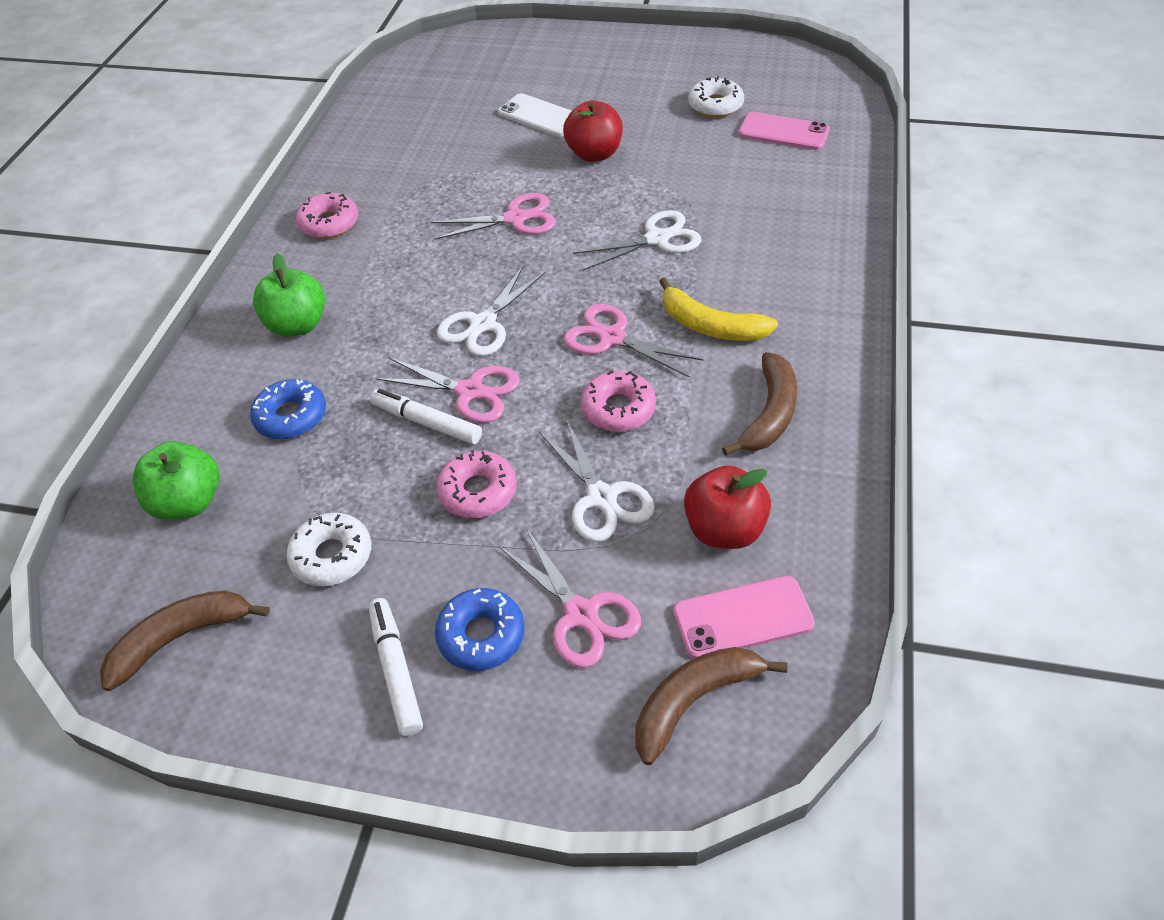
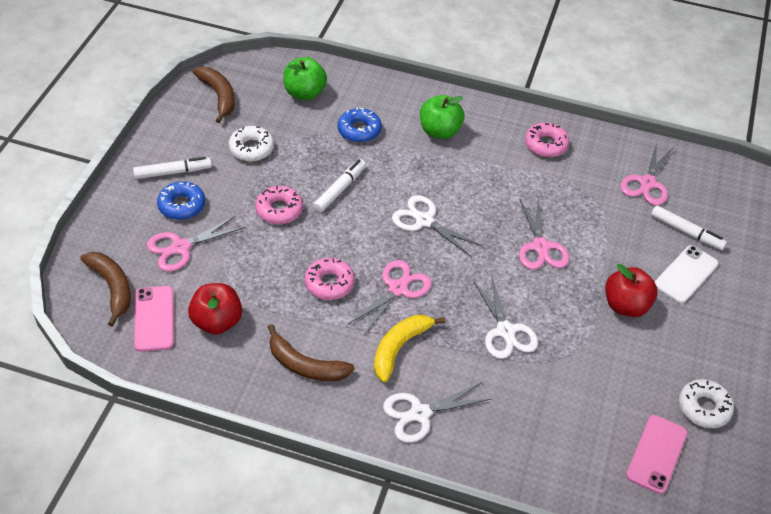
camera: 90 degrees right, 0 degrees up
(470, 391) = (362, 211): pink scissors -> pink scissors (647, 183)
(475, 116) = (686, 232): none -> white marker
(602, 497) = (258, 266): white scissors -> white scissors (420, 414)

